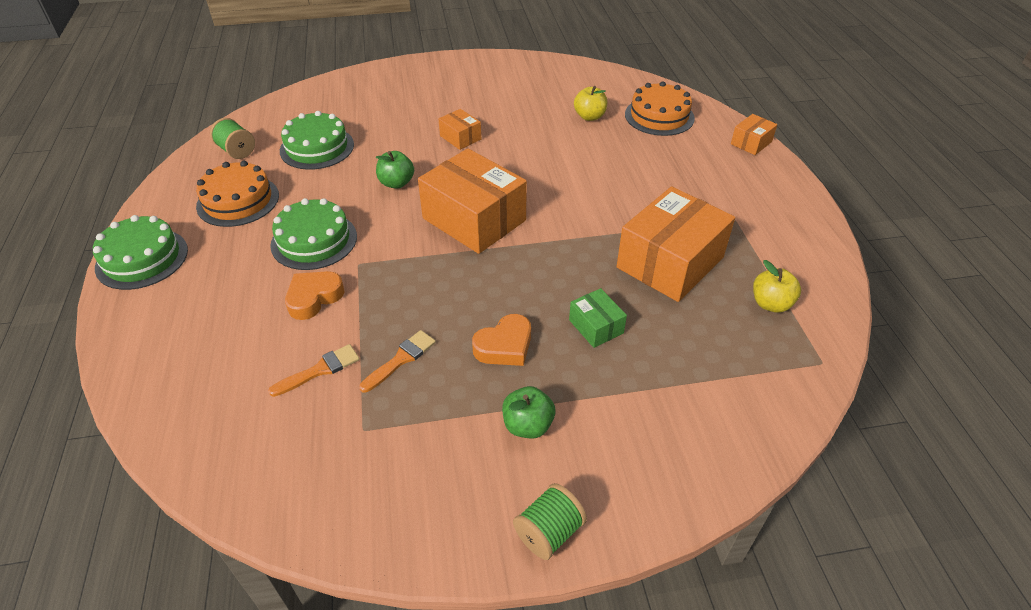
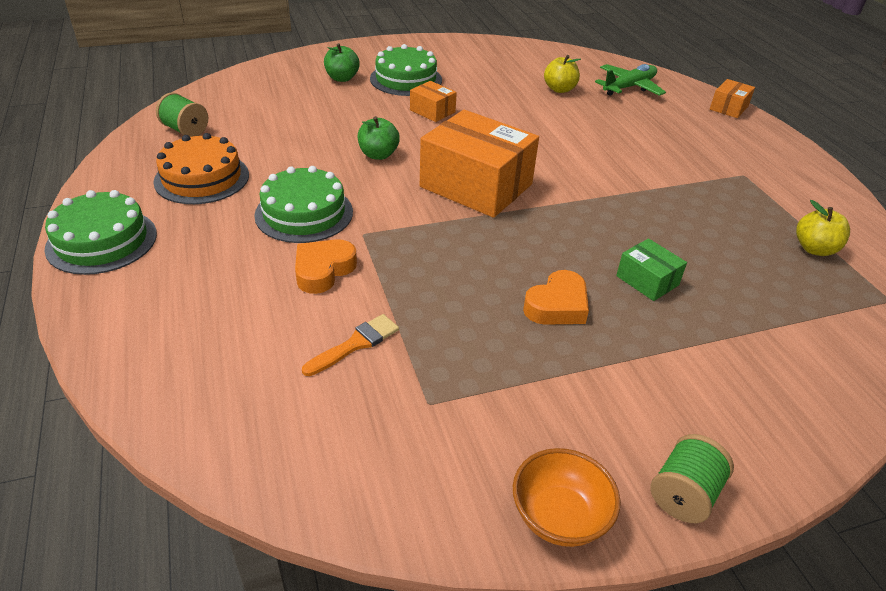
camera: 10 degrees left, 5 degrees down
(317, 147) = (277, 124): green cake -> green cake (406, 79)
(400, 359) = (446, 327): orange brush -> none
(436, 540) = (559, 517): none -> orange bowl
(528, 425) = (615, 384): green apple -> green apple (342, 78)
(659, 116) = (629, 87): orange cake -> green plane
(670, 262) = (697, 216): orange box -> none

